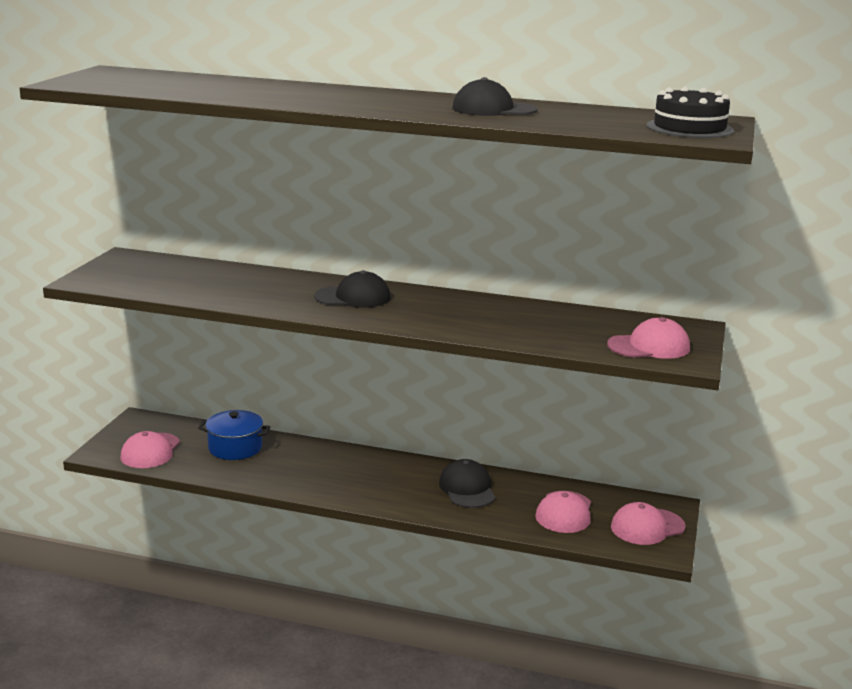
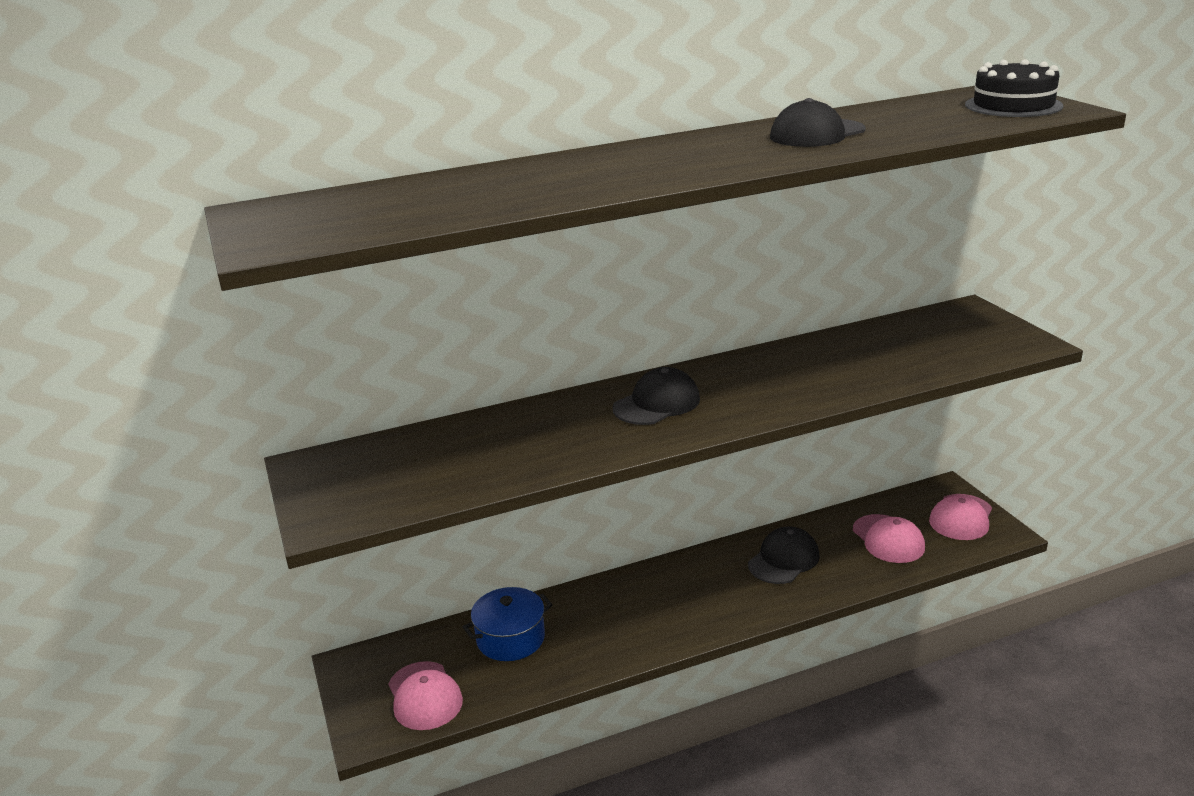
camera: 35 degrees left, 5 degrees up
(467, 489) = (784, 560): black cap -> black cap turned 90 degrees clockwise
(649, 346) = (981, 342): pink cap -> none

